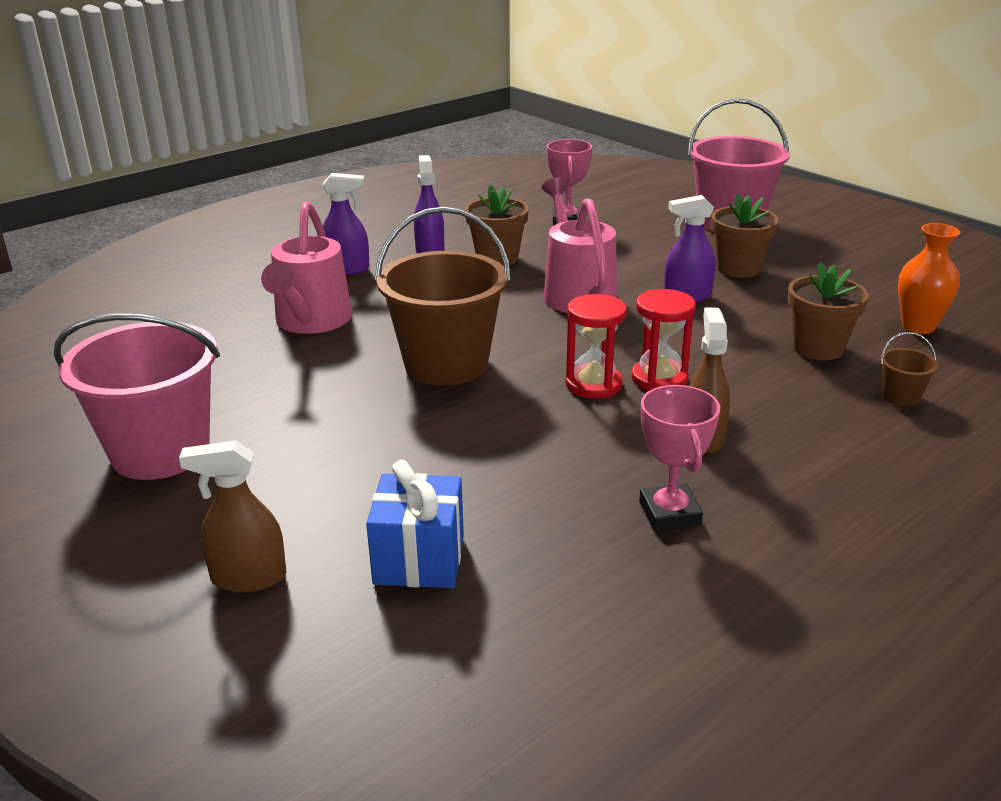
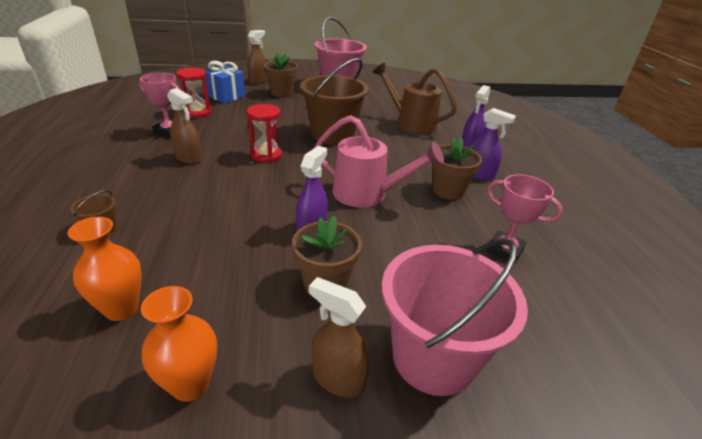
camera: 120 degrees right, 5 degrees up
(311, 322) = (410, 123): pink watering can -> brown watering can
(659, 378) = (244, 171): red hourglass -> red hourglass (197, 112)
(800, 241) = (338, 378): none -> brown spray bottle
(818, 348) = (183, 237): brown flower pot -> brown flower pot (282, 93)
(894, 275) = (190, 384): none -> orange vase

